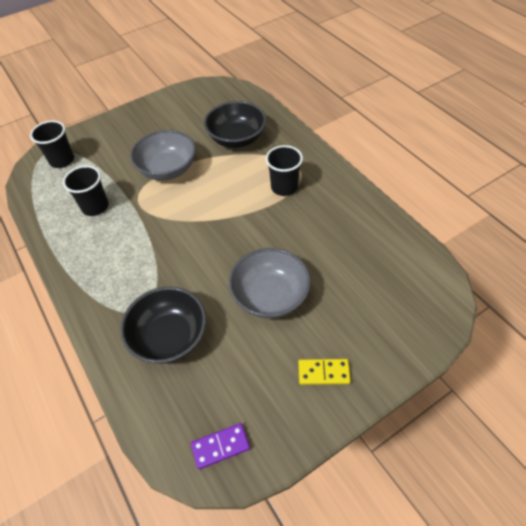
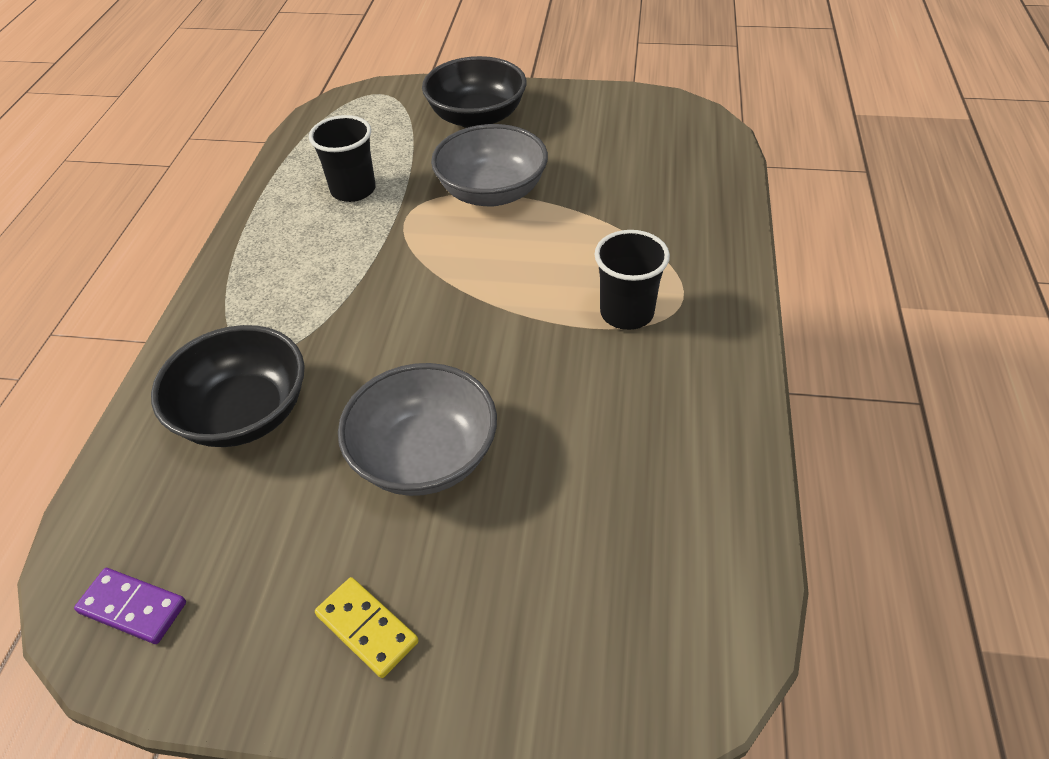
camera: 40 degrees right, 5 degrees down
(62, 160) = (382, 112): black cup -> none
(237, 138) = (635, 202): black bowl -> black bowl (477, 117)

